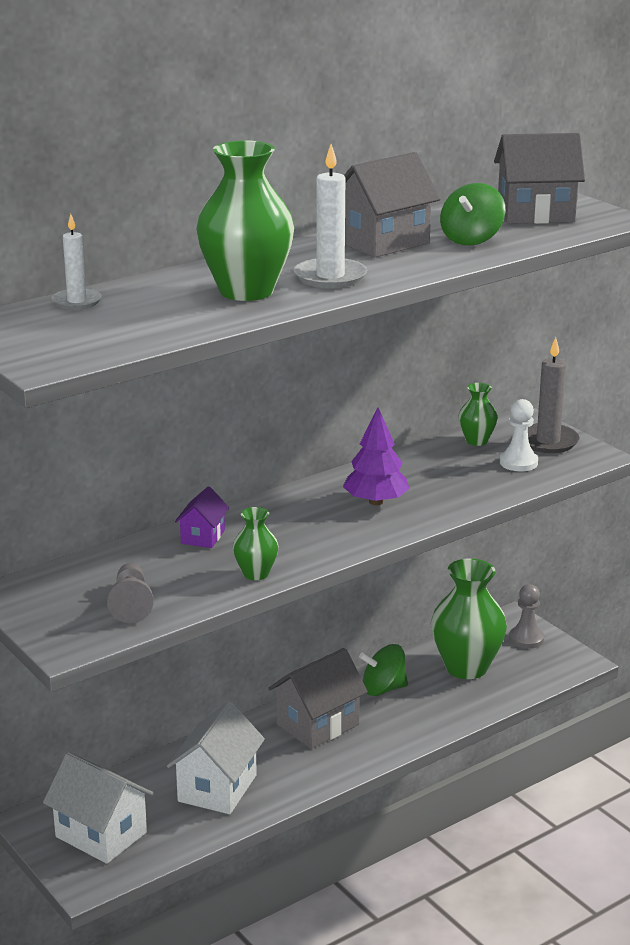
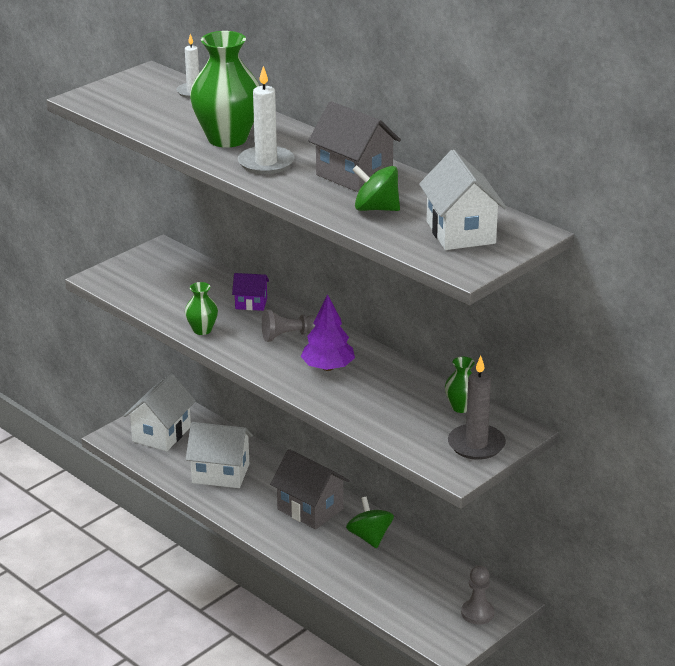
camera: 80 degrees right, 5 degrees up
(131, 604) = (152, 291): grey pawn -> grey pawn (288, 336)
(466, 667) = (417, 580): green vase -> none
(518, 462) = (425, 431): white pawn -> none
(535, 214) = (460, 232): grey house -> white house

